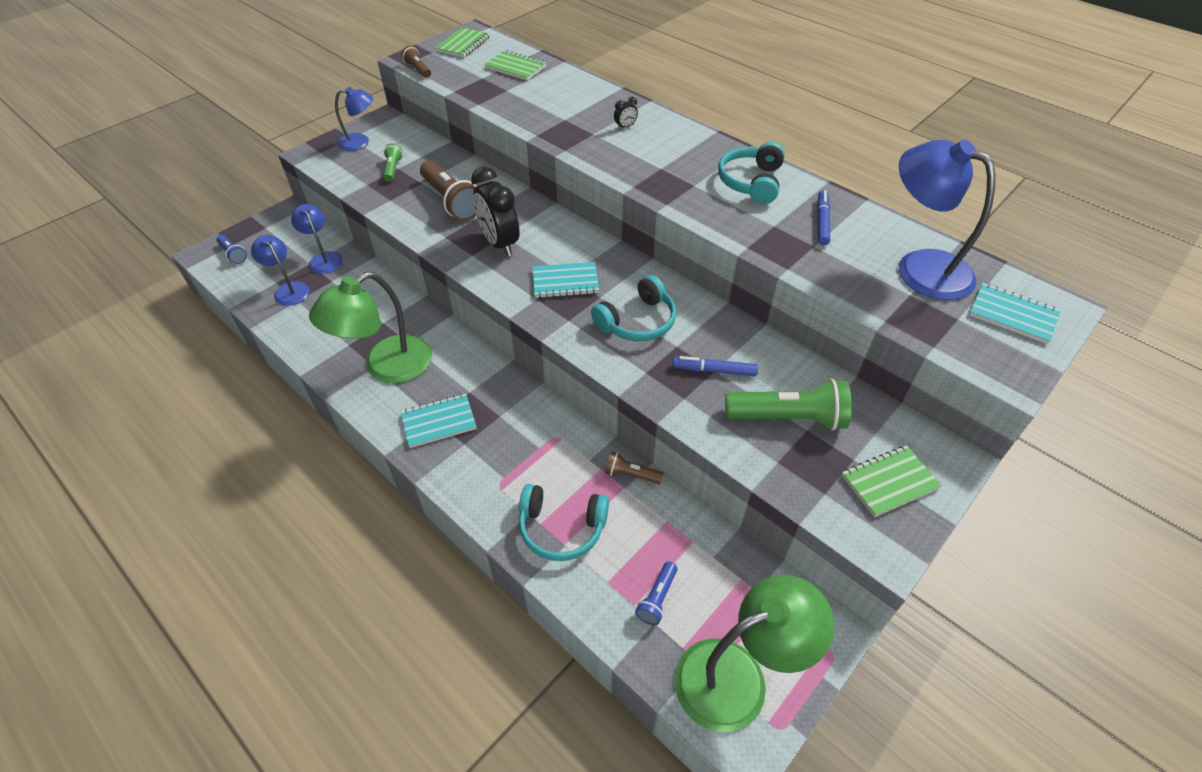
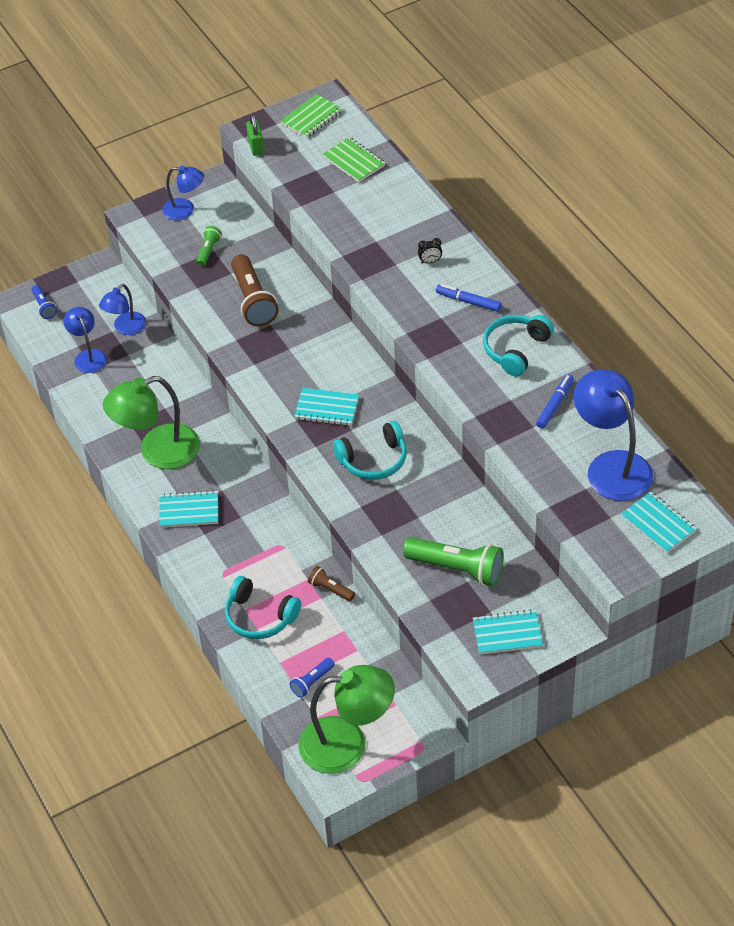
camera: 20 degrees right, 0 degrees up
(323, 258) = (125, 328): blue lamp -> blue lamp turned 135 degrees counterclockwise
(418, 69) = (256, 147): brown flashlight -> green padlock
(499, 243) = (282, 357): black clock -> none
(714, 370) = (417, 517): blue marker -> blue marker (468, 301)
(889, 482) = (507, 634): green notebook -> turquoise notebook

